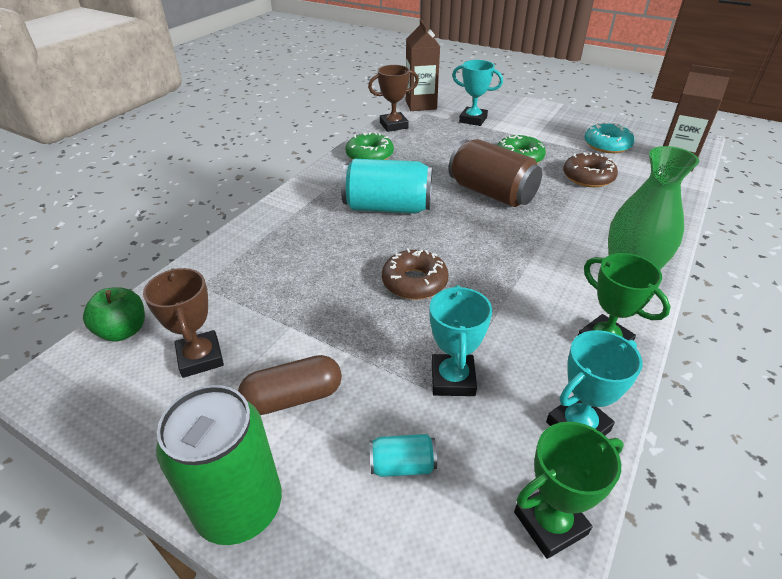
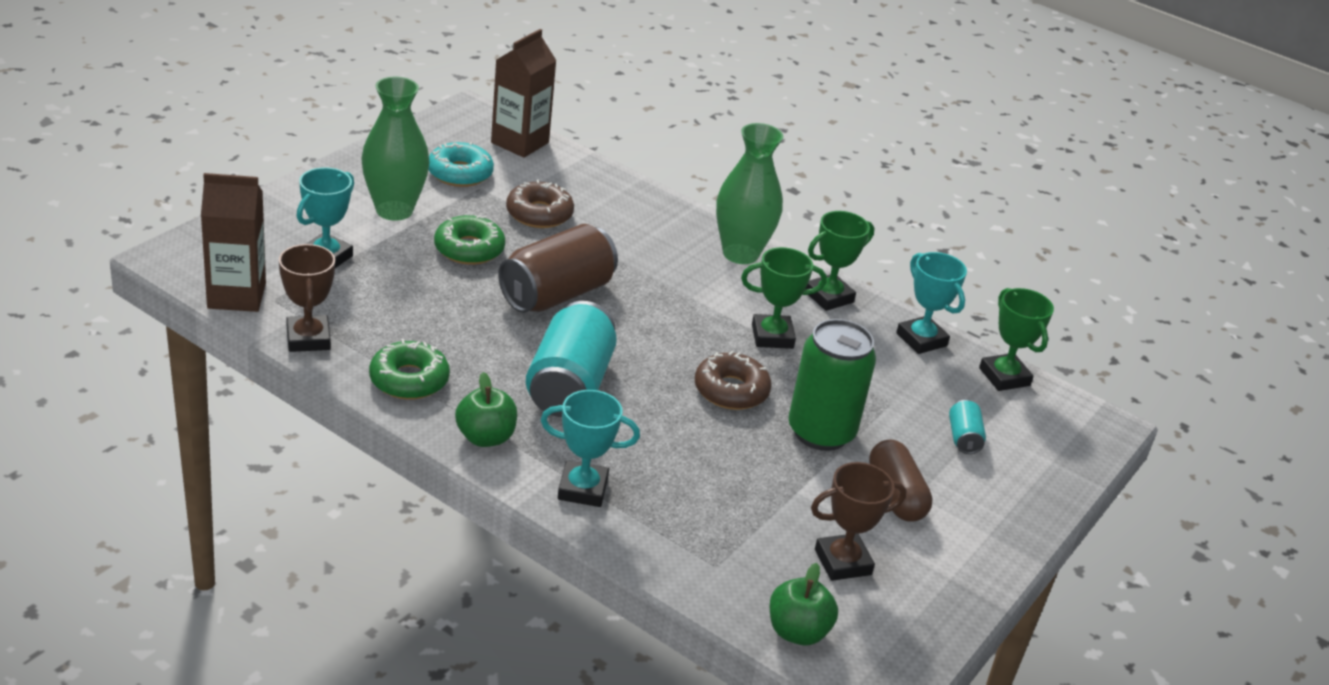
camera: 90 degrees left, 5 degrees down
(240, 507) = (1009, 533): green can -> green can (821, 432)
(323, 184) = (485, 437): none -> green apple
(452, 379) = (872, 393): turquoise trophy -> turquoise trophy (582, 489)
(507, 303) = (772, 336): none -> green trophy
(540, 131) = (394, 210): none -> green vase

